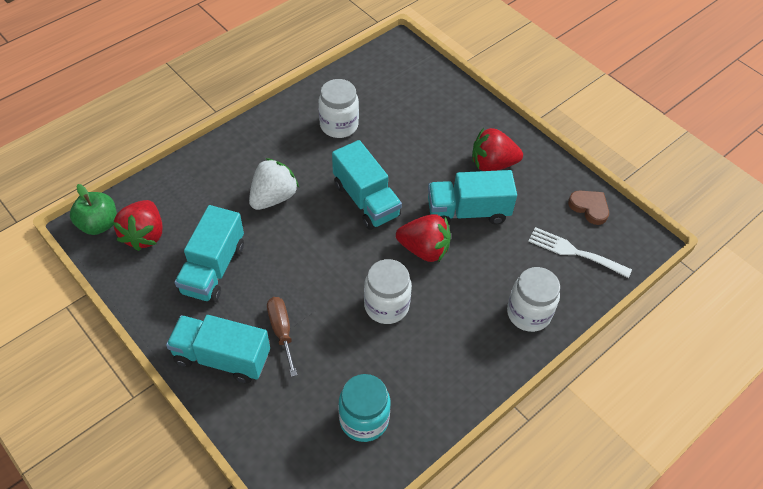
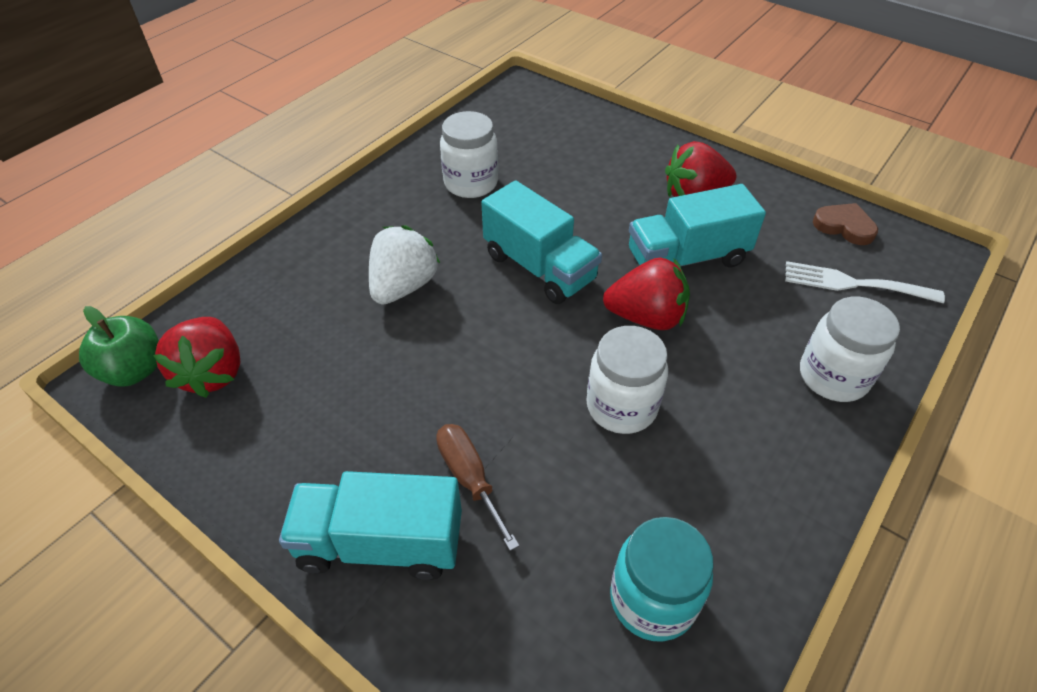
camera: 10 degrees left, 5 degrees down
(213, 268) = (334, 402): turquoise truck -> none

